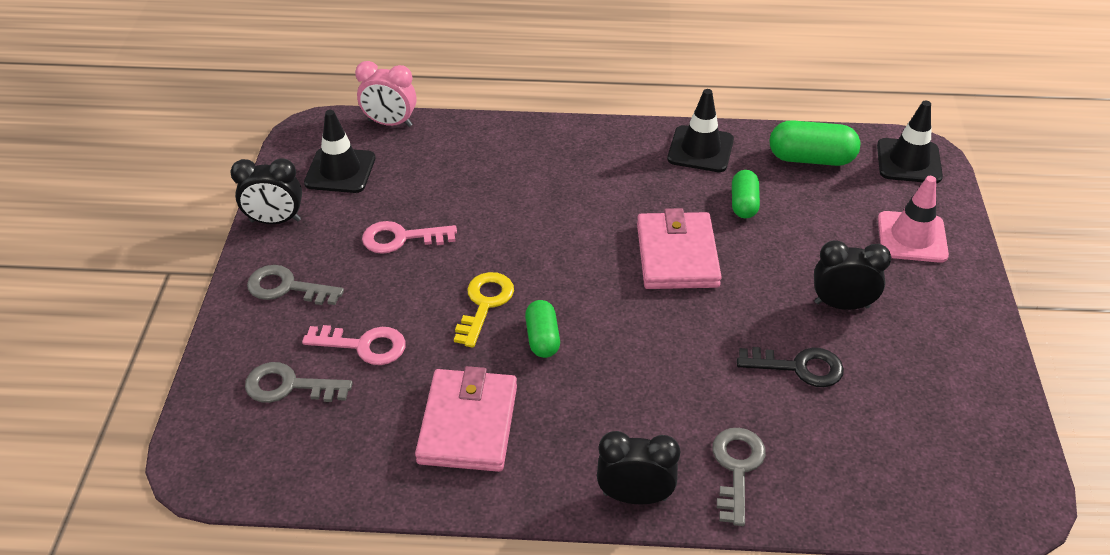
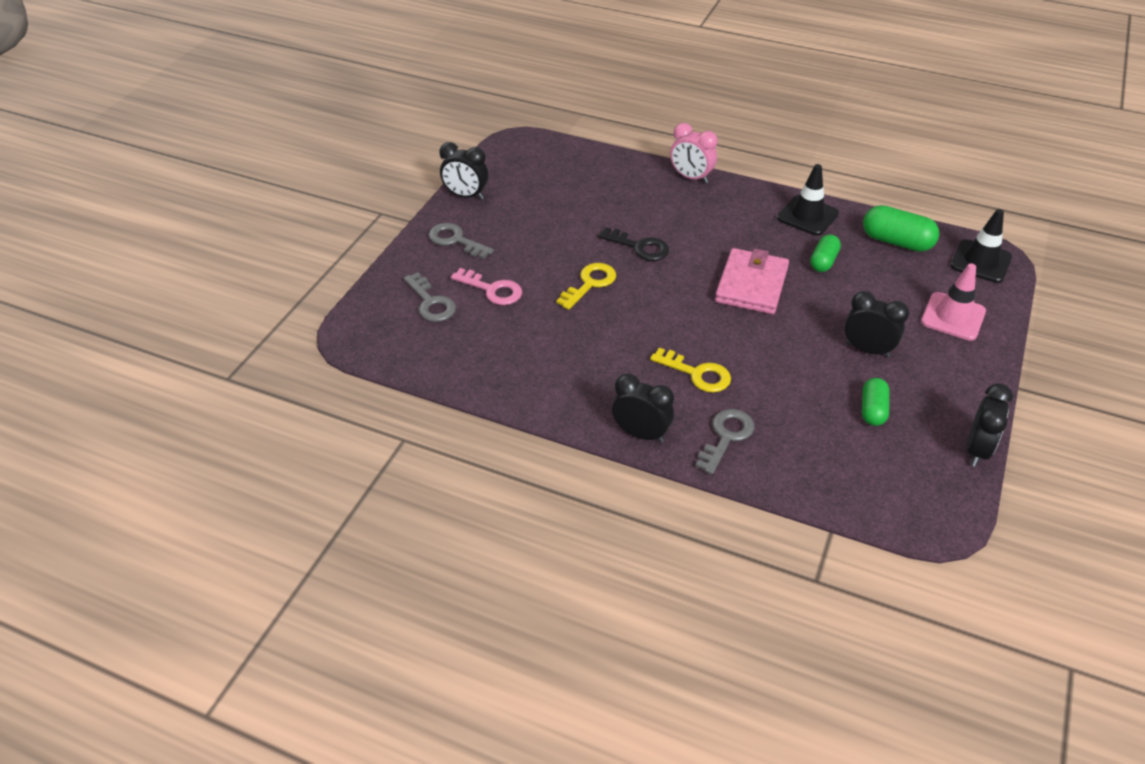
camera: 20 degrees right, 0 degrees up
(289, 386) = (431, 302): grey key -> grey key turned 150 degrees counterclockwise
(340, 171) = (525, 173): black traffic cone -> none
(390, 123) = (575, 148): pink clock -> pink clock (691, 177)
(401, 238) = (549, 227): pink key -> none
(468, 424) = (543, 357): pink wallet -> none
(542, 338) = (621, 316): green capsule -> green capsule (872, 410)
(665, 392) = (697, 373): none -> yellow key
(798, 367) = (809, 383): black key -> black key (639, 247)
(1013, 399) = (977, 450): none -> black clock

